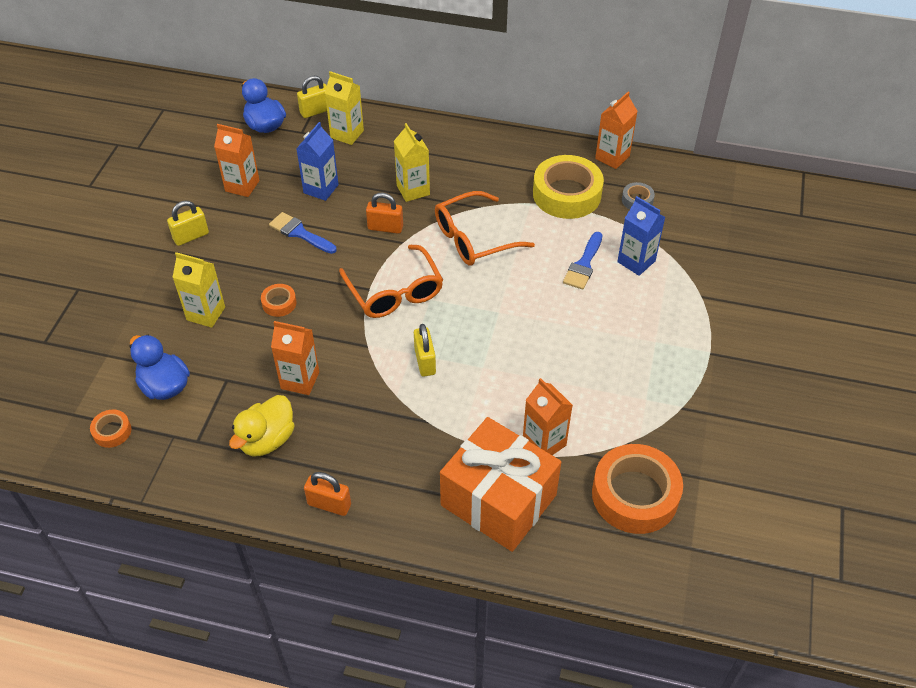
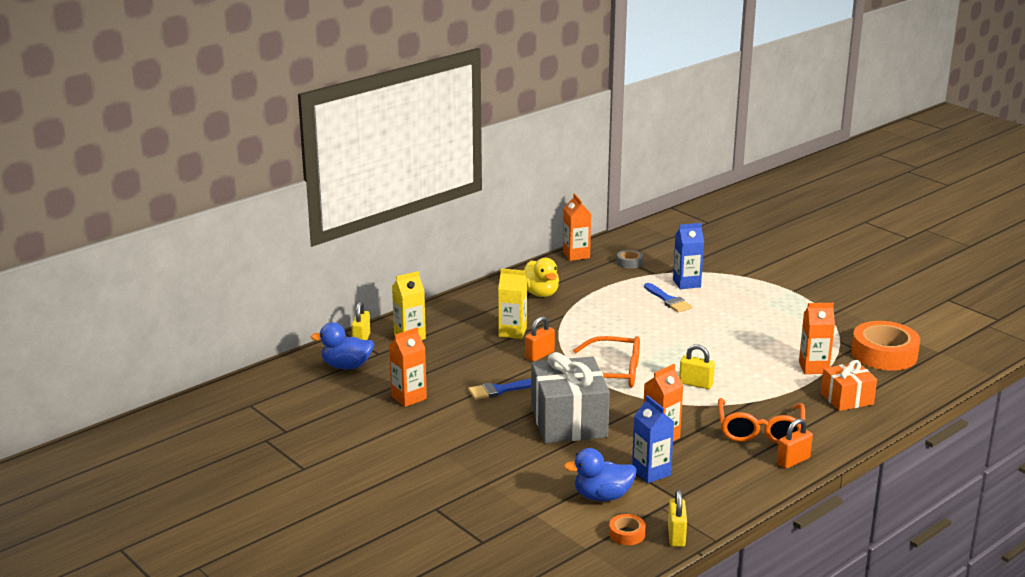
camera: 55 degrees left, 25 degrees down
(191, 236) = (440, 437): yellow padlock -> yellow padlock (676, 536)
(206, 313) = (541, 456): yellow carton -> none
(267, 440) = (707, 468): yellow duck -> yellow duck (540, 293)
(279, 303) = (568, 421): orange tape -> grey gift
(321, 189) = (460, 366): blue carton -> blue carton (651, 472)
(474, 238) = (594, 327): orange glasses -> orange glasses (760, 431)
(498, 500) = (847, 399): orange gift -> orange gift, size x0.58
(567, 194) = (592, 282): yellow tape -> none

